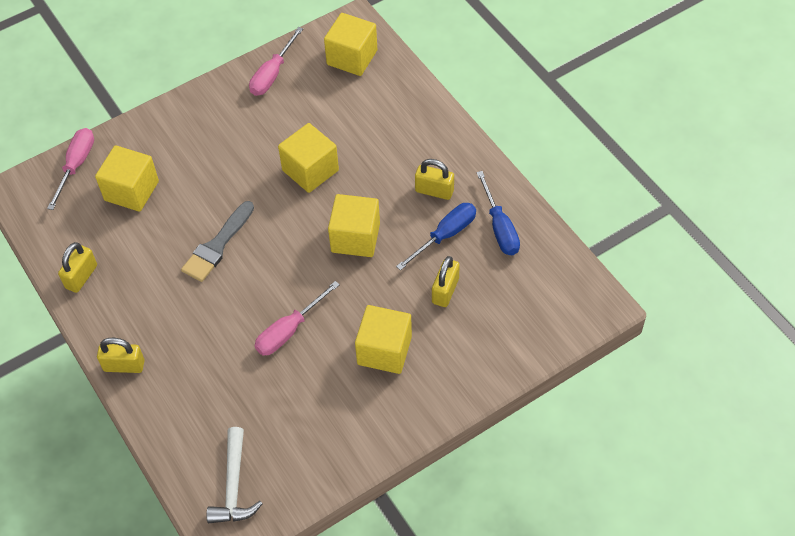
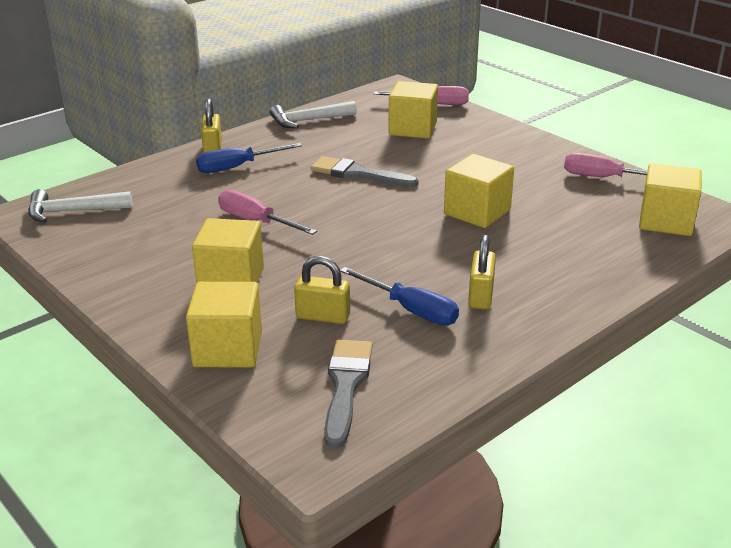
camera: 80 degrees right, 25 degrees down
(81, 276) = (308, 121): yellow padlock -> white hammer
(355, 238) = (389, 248): yellow cube -> yellow cube (228, 349)
(500, 227) = (437, 353): blue screwdriver -> blue screwdriver (237, 167)
(529, 283) = (346, 386): none -> grey brush

